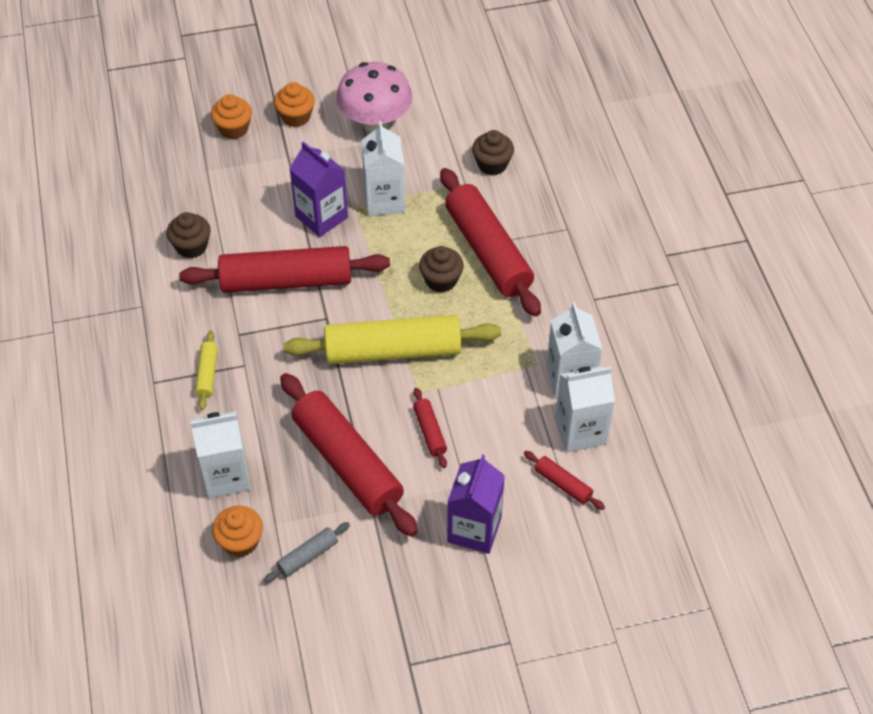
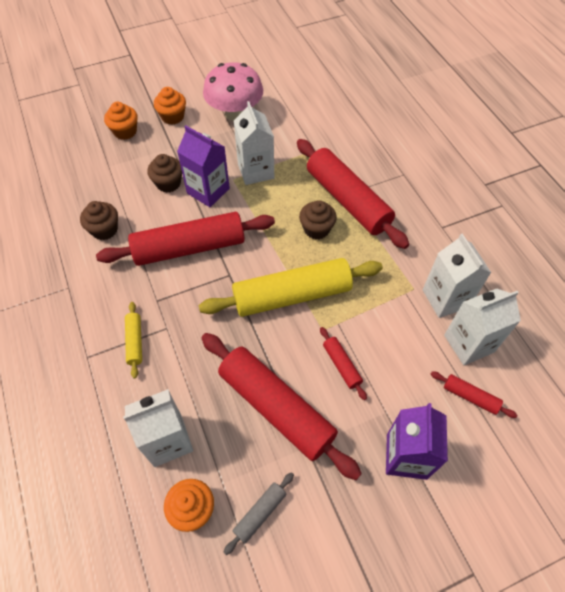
camera: 10 degrees left, 5 degrees up
(492, 164) = (332, 133): brown cupcake -> brown cupcake (168, 183)

